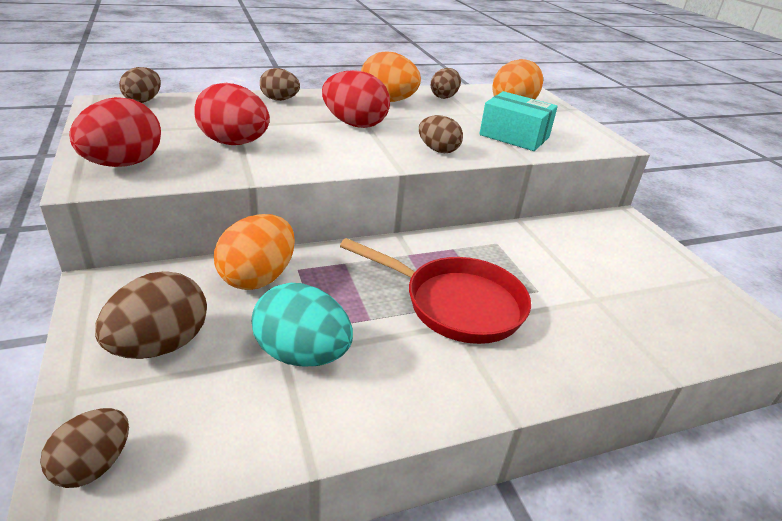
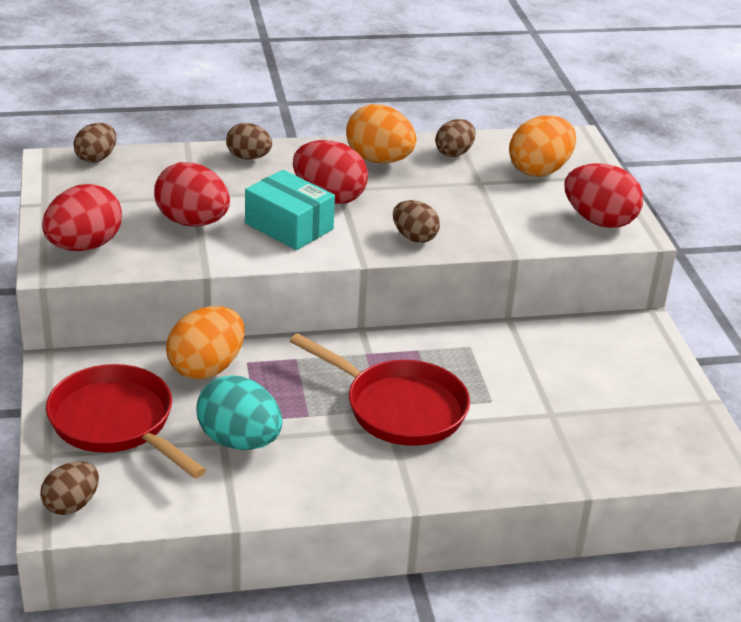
camera: 10 degrees right, 0 degrees up
(160, 345) = (116, 423): brown egg -> red pan
(514, 136) = (516, 219): turquoise box -> turquoise box (289, 226)
(579, 136) = (599, 221): none -> red egg

